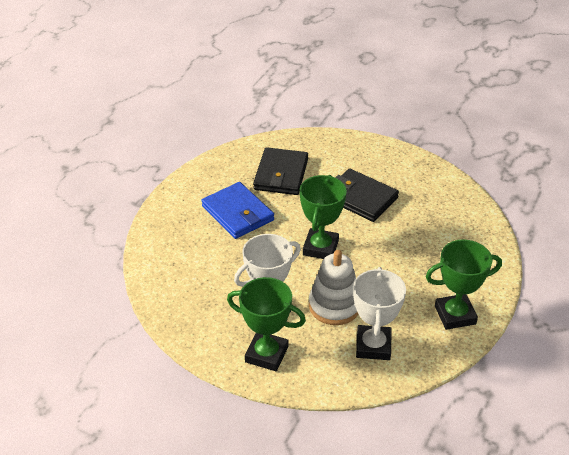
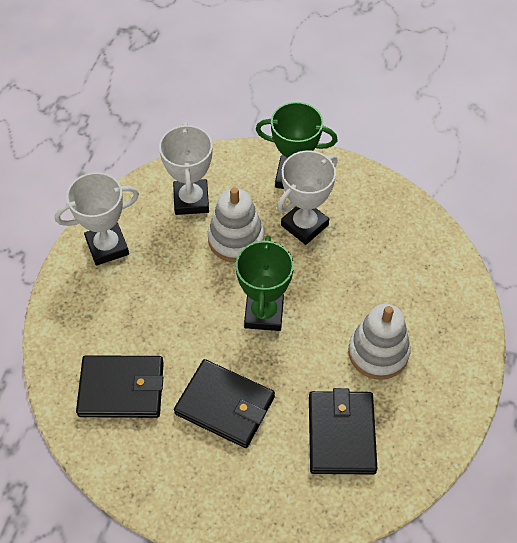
camera: 170 degrees right, 15 degrees up
(238, 213) = (378, 352): blue wallet -> white stacking toy
(437, 216) = (122, 389): none -> black wallet
(455, 315) = (107, 247): green trophy -> white trophy

